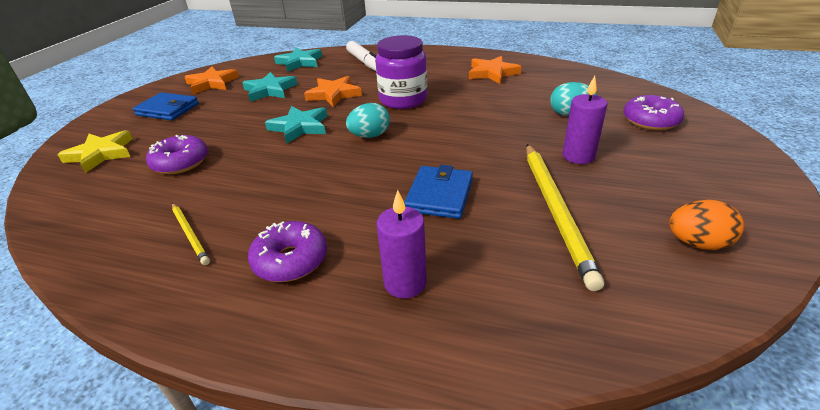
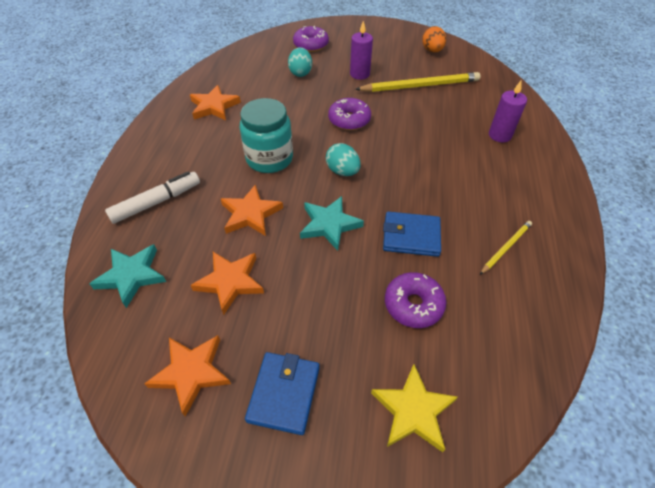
camera: 100 degrees left, 15 degrees up
(270, 90) = (230, 282): turquoise star -> orange star
(290, 260) = (505, 184): purple donut -> purple donut (349, 120)
(403, 100) = (269, 159): purple jar -> turquoise jar
(439, 195) = (418, 128): blue wallet -> blue wallet (411, 236)

